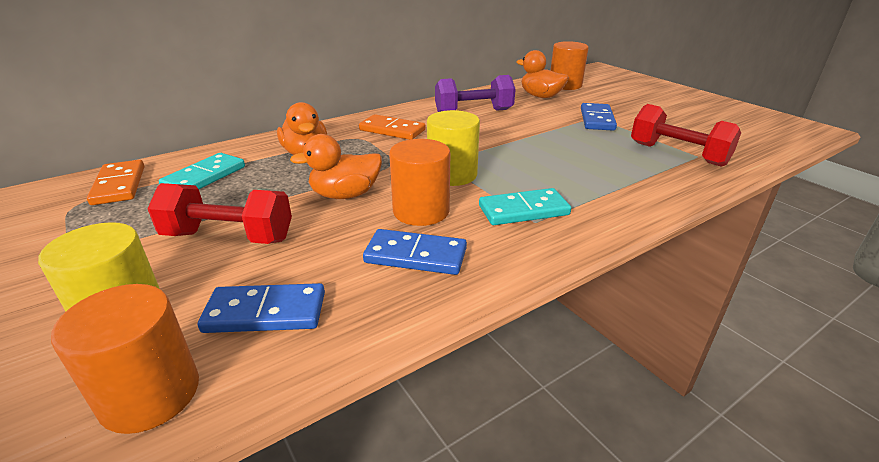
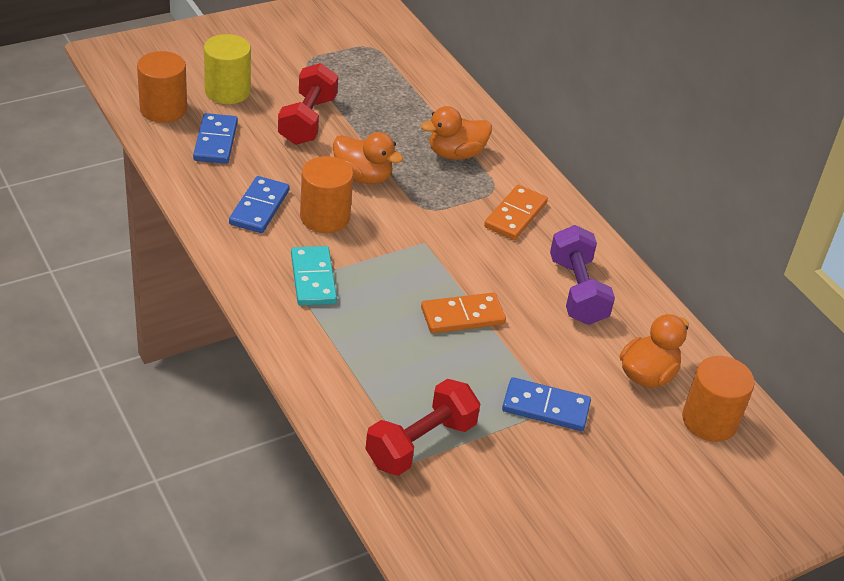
camera: 90 degrees right, 10 degrees up
(119, 185) = (402, 60): orange domino -> orange domino (462, 316)
(205, 177) = (411, 100): turquoise domino -> none
(345, 195) = (363, 176): orange duck -> orange duck turned 135 degrees clockwise
(452, 175) = (392, 245): yellow cylinder -> none

